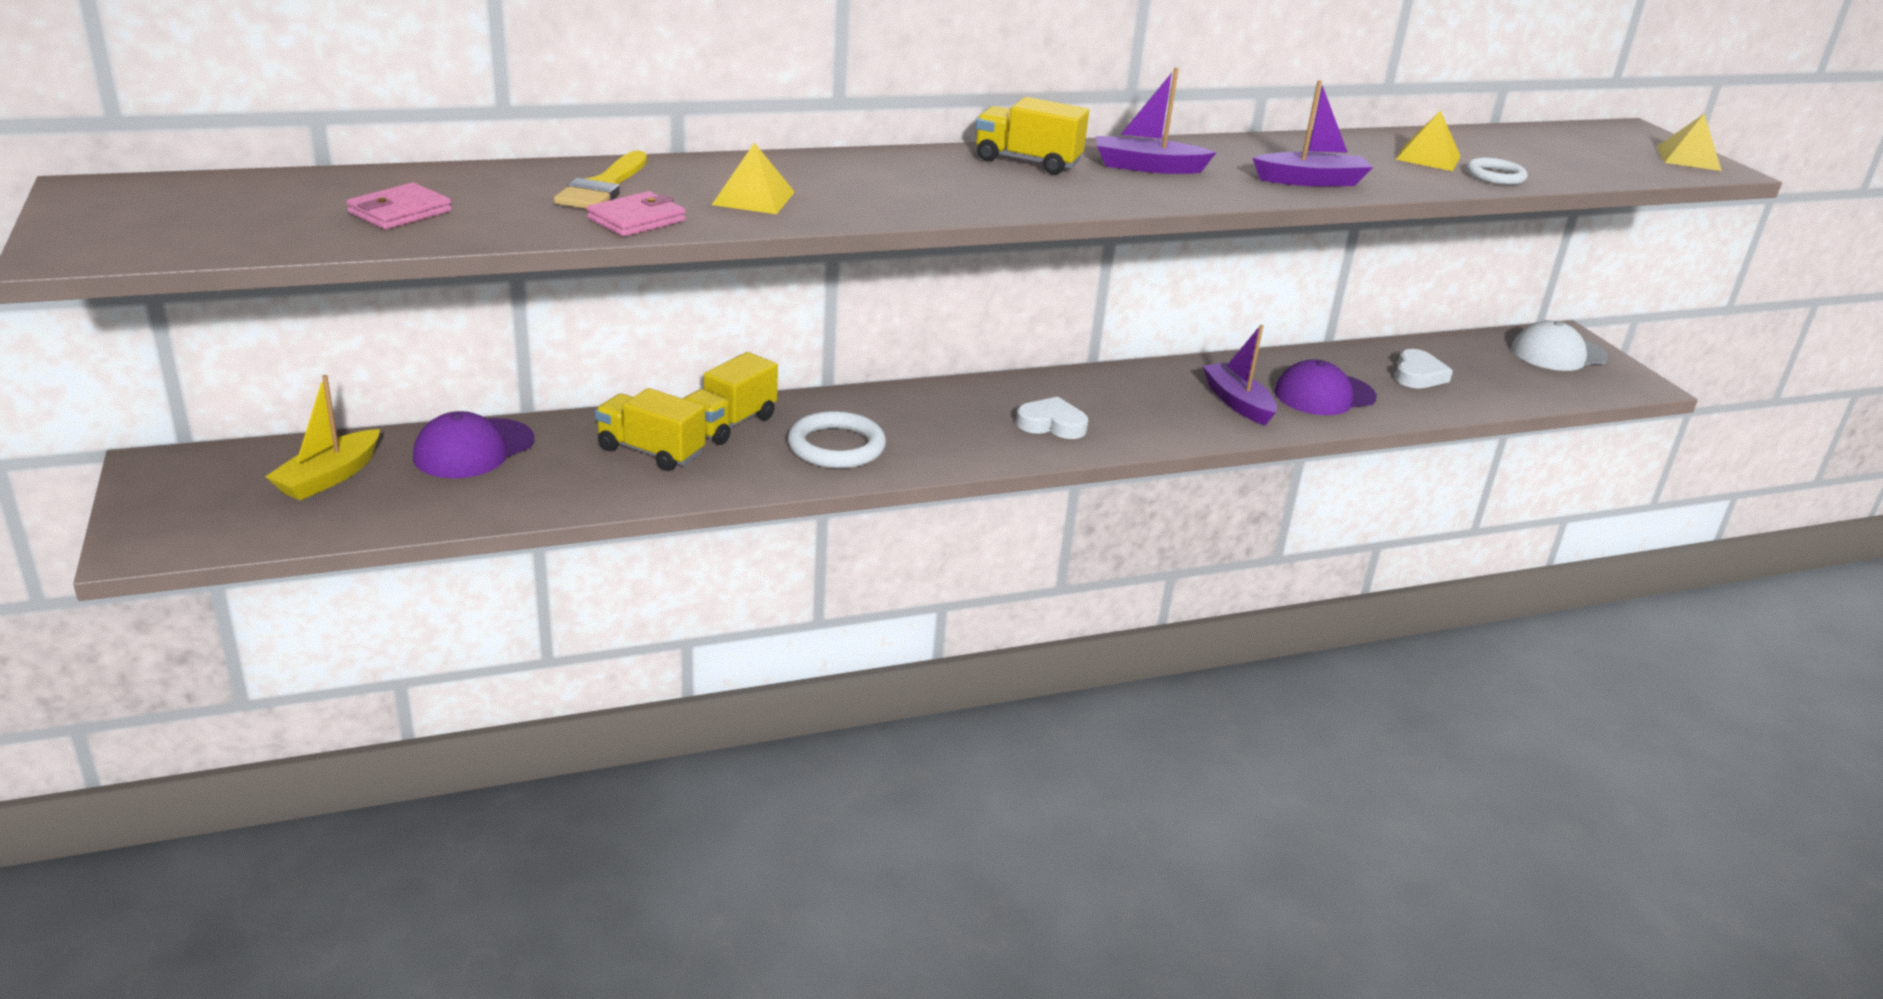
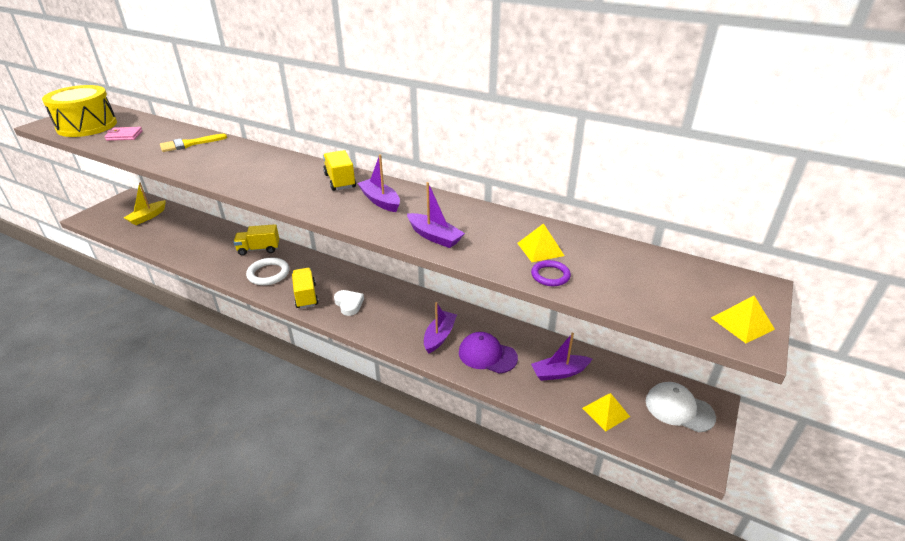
camera: 50 degrees right, 5 degrees up
(224, 222) = (87, 126): none -> yellow drum
(329, 477) = (147, 217): yellow boat -> yellow boat turned 45 degrees counterclockwise
(473, 449) = (188, 224): purple cap -> none
(637, 220) = (163, 159): pink wallet -> none
(650, 452) = (221, 248): yellow truck -> yellow truck (306, 296)
(753, 198) = (213, 163): yellow pyramid -> yellow pyramid (606, 412)
(1418, 375) = (559, 373): white heart -> purple boat
(1495, 176) = (550, 275): white ring -> purple ring

